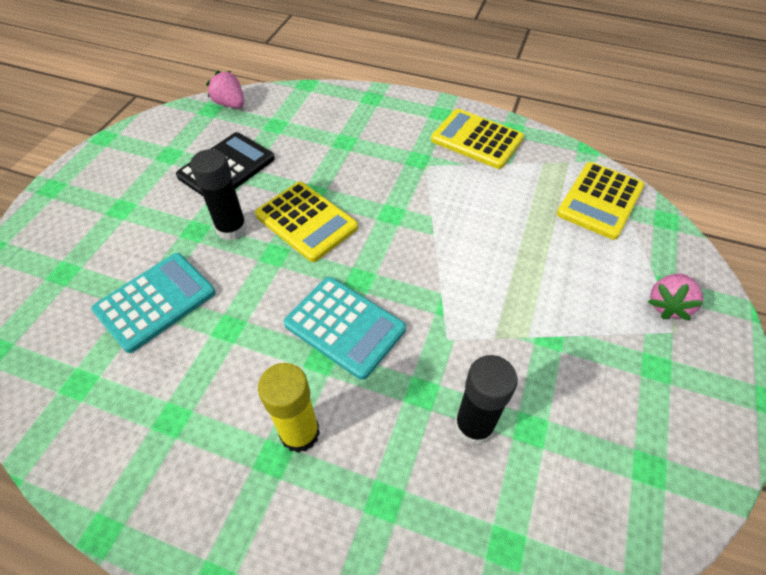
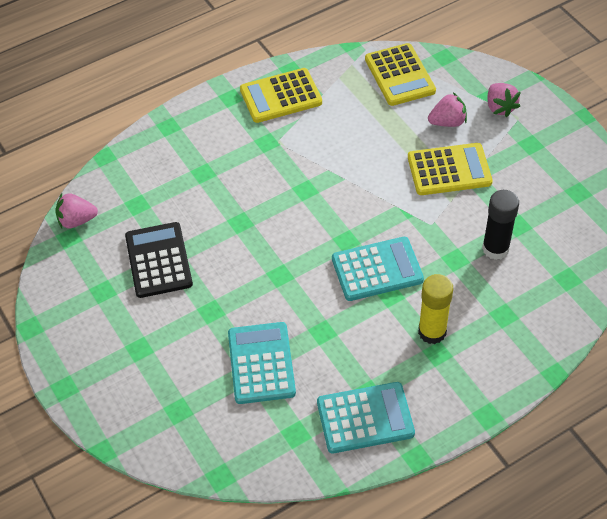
camera: 50 degrees left, 0 degrees up
(133, 438) = (365, 418): none -> turquoise calculator
(231, 229) = (231, 288): black glue stick -> none
(306, 221) = (266, 241): yellow calculator -> yellow calculator (449, 170)
(592, 271) = (447, 122): none -> pink strawberry

